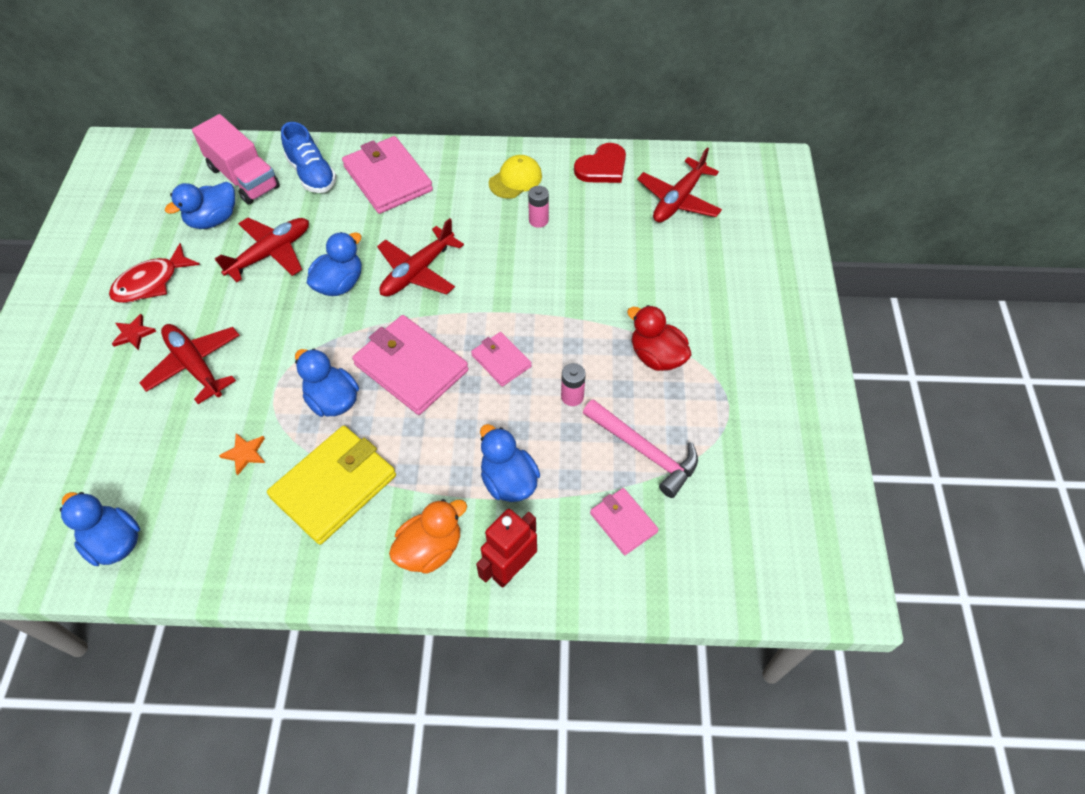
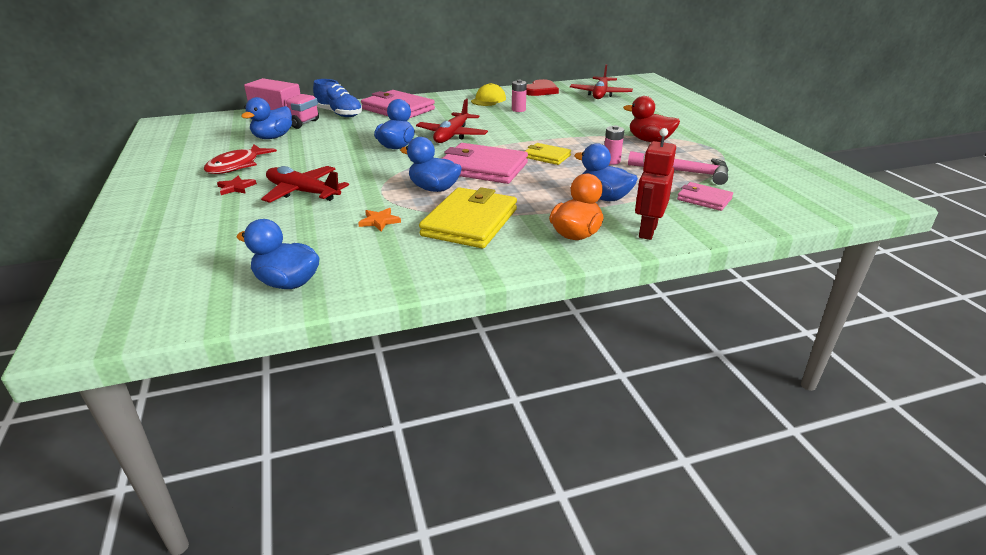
camera: 20 degrees left, 25 degrees down
(271, 253) = (331, 143): red plane -> none
(501, 361) = (547, 156): pink wallet -> yellow wallet

